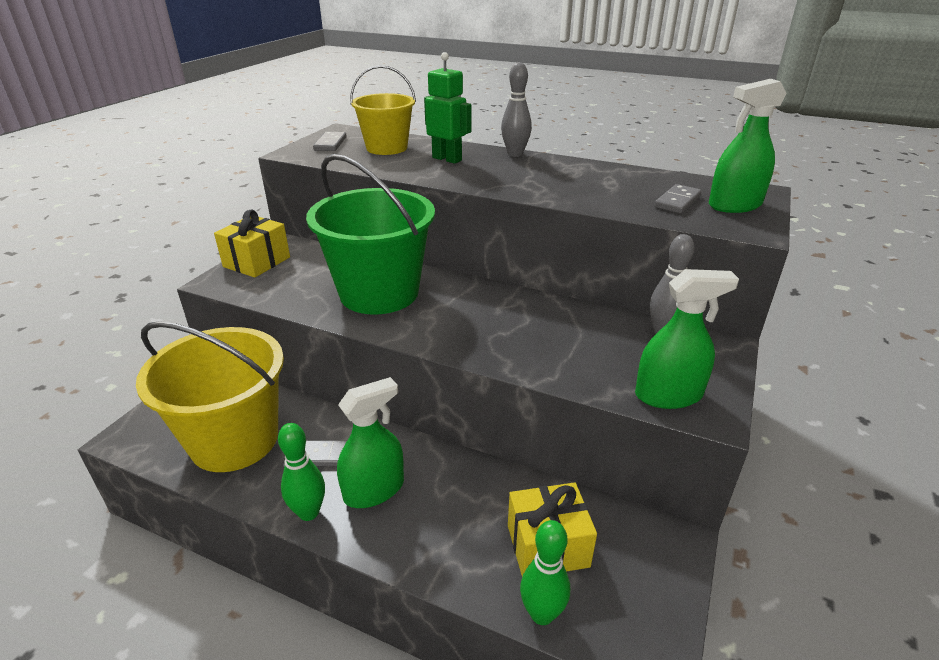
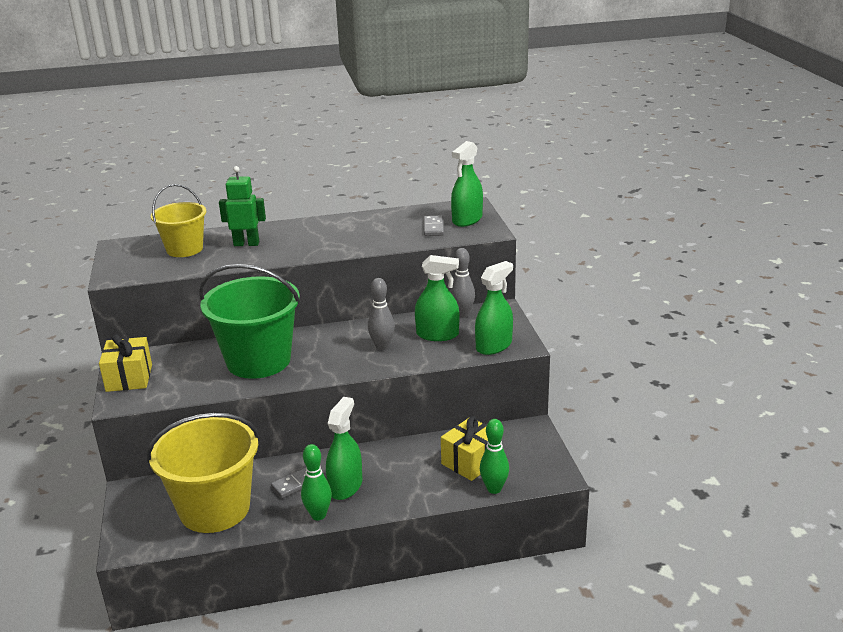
camera: 35 degrees left, 5 degrees down
(330, 144) = (130, 260): grey domino -> none
(515, 154) = (290, 224): grey bowling pin -> grey bowling pin (382, 346)
(604, 345) = (437, 334): none -> green spray bottle

